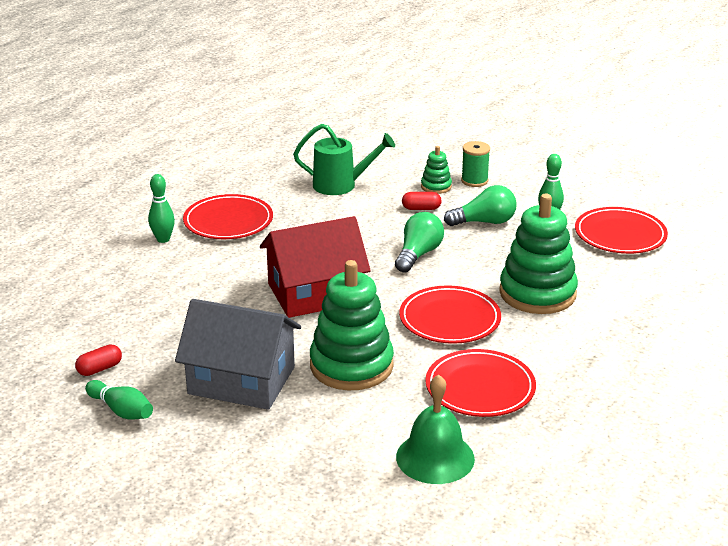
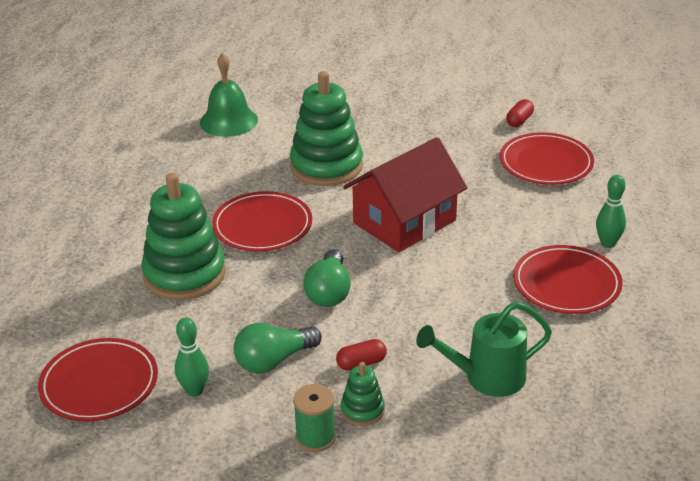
camera: 160 degrees right, 5 degrees up
(121, 410) = (471, 100): green bowling pin -> none
(241, 380) = (404, 137): grey house -> none
(480, 387) = (212, 173): red plate -> red plate (546, 163)

